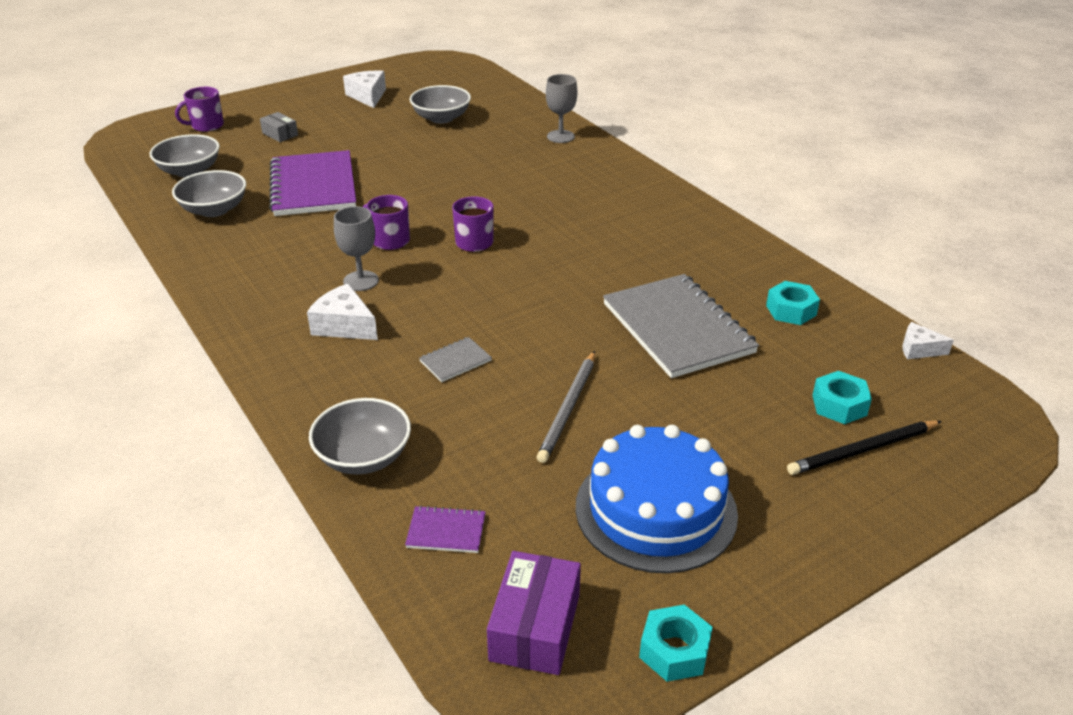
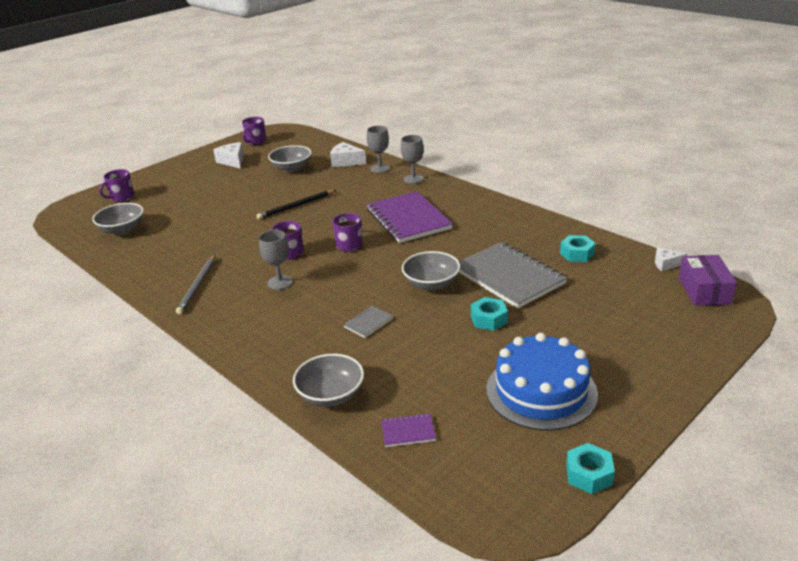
camera: 10 degrees left, 5 degrees down
(214, 210) = (152, 252): grey bowl -> grey bowl (431, 284)
(280, 134) = (179, 195): grey box -> none
(313, 186) = (219, 226): purple notebook -> purple notebook (408, 219)
(344, 325) = (280, 313): white cheese -> white cheese (346, 161)
(409, 72) = (255, 141): none -> purple mug
(534, 627) = (492, 479): purple box -> purple box (704, 290)
(568, 408) = (457, 339): grey pencil -> grey pencil (197, 286)
(601, 159) = (413, 179): none -> grey goblet
(839, 405) = (630, 306): turquoise nut -> turquoise nut (489, 319)
(862, 450) = (656, 331): black pencil -> black pencil (296, 206)

